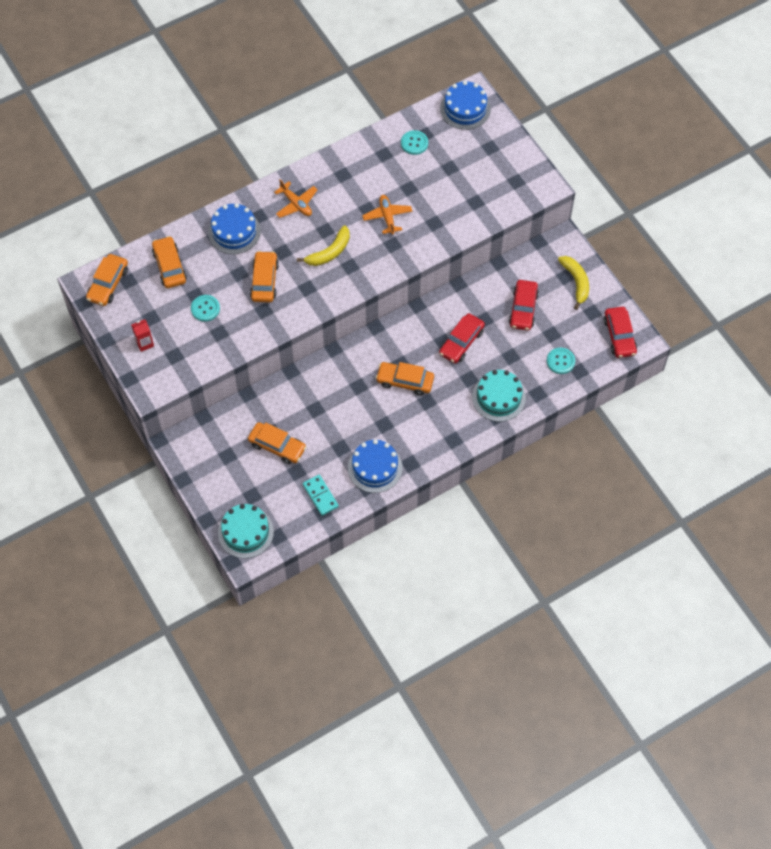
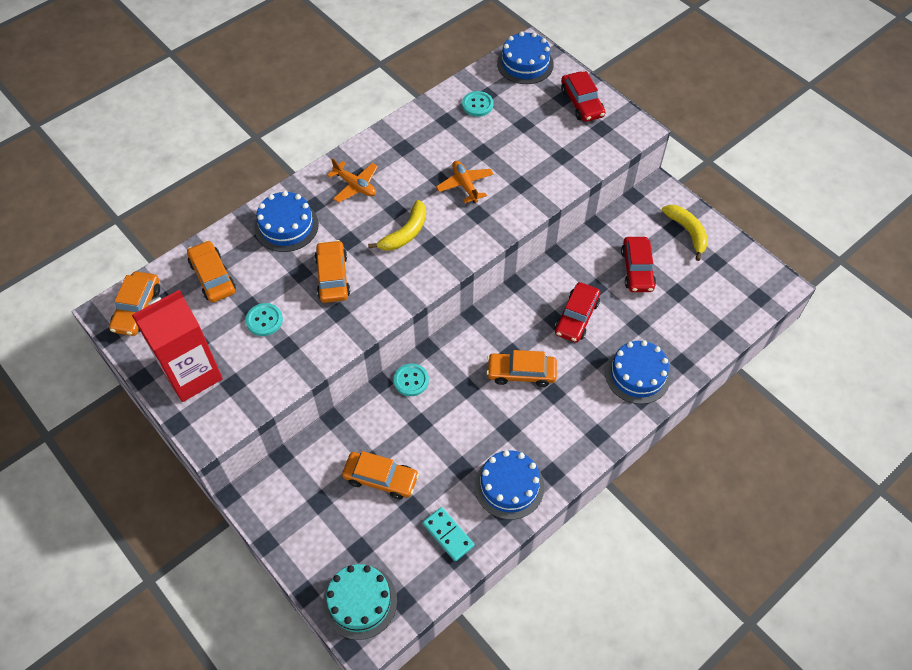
camera: 10 degrees left, 5 degrees down
(145, 343) = (192, 374): red carton -> red carton, size x2.44
(498, 397) = (637, 375): turquoise cake -> blue cake
(560, 361) = (697, 321): turquoise button -> turquoise button (411, 380)
(619, 336) = (754, 283): red car -> red car (581, 103)

